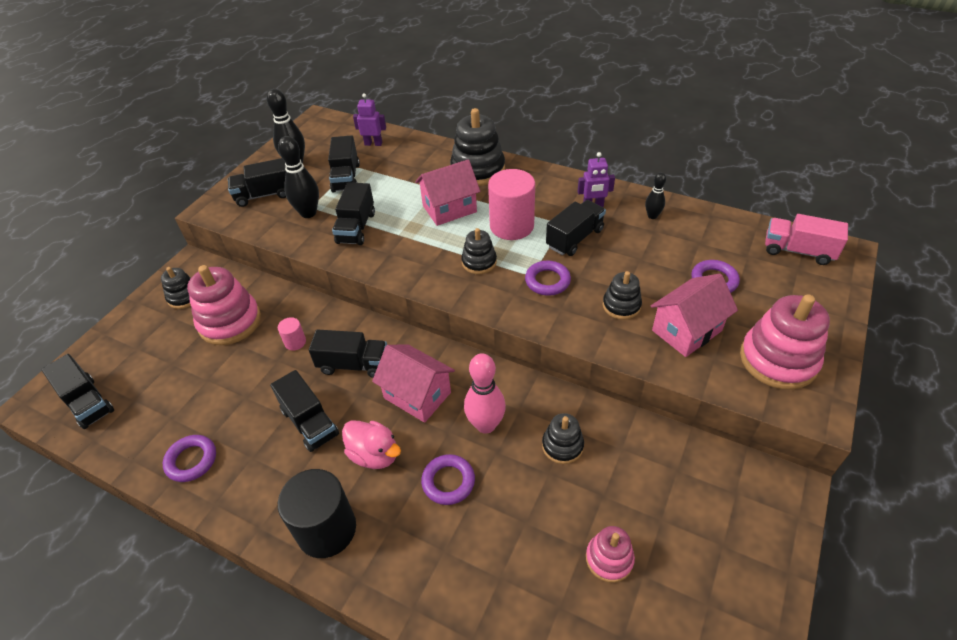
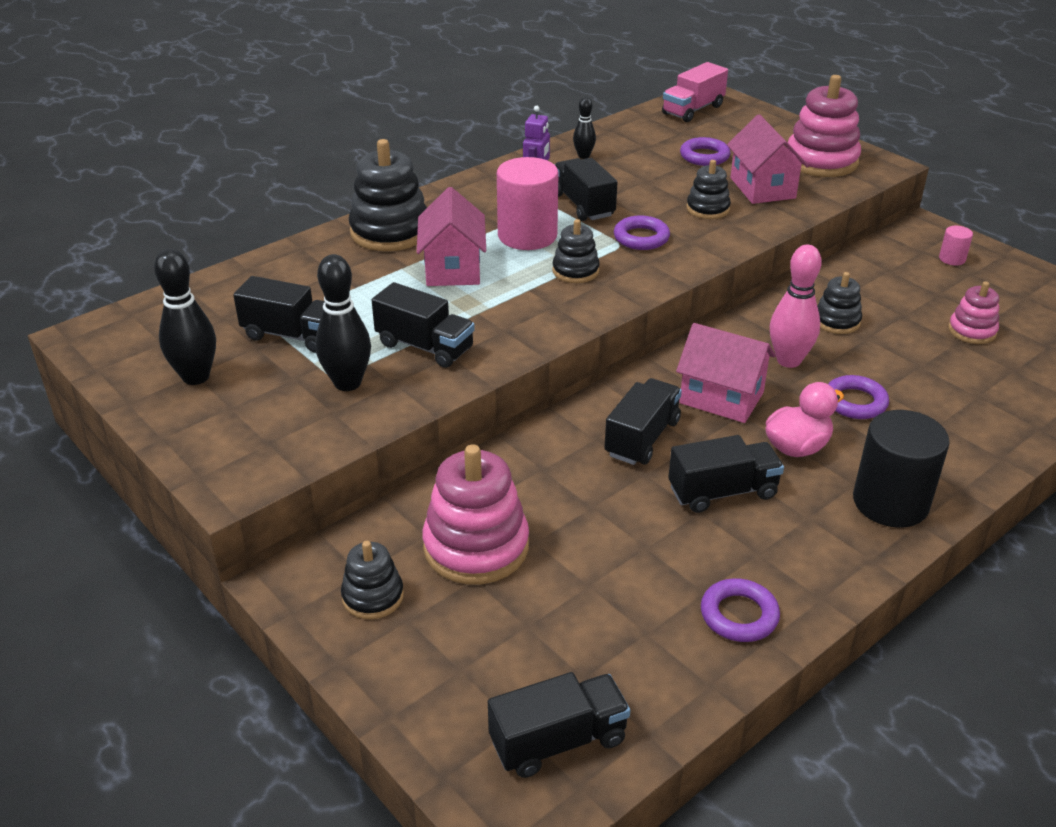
camera: 70 degrees left, 10 degrees down
(264, 195) = (252, 420): black truck -> none
(295, 342) = (566, 484): pink cylinder -> pink cylinder (952, 259)
(373, 143) = (229, 297): purple robot -> none
(417, 395) = (721, 398): pink house -> pink house turned 60 degrees clockwise

